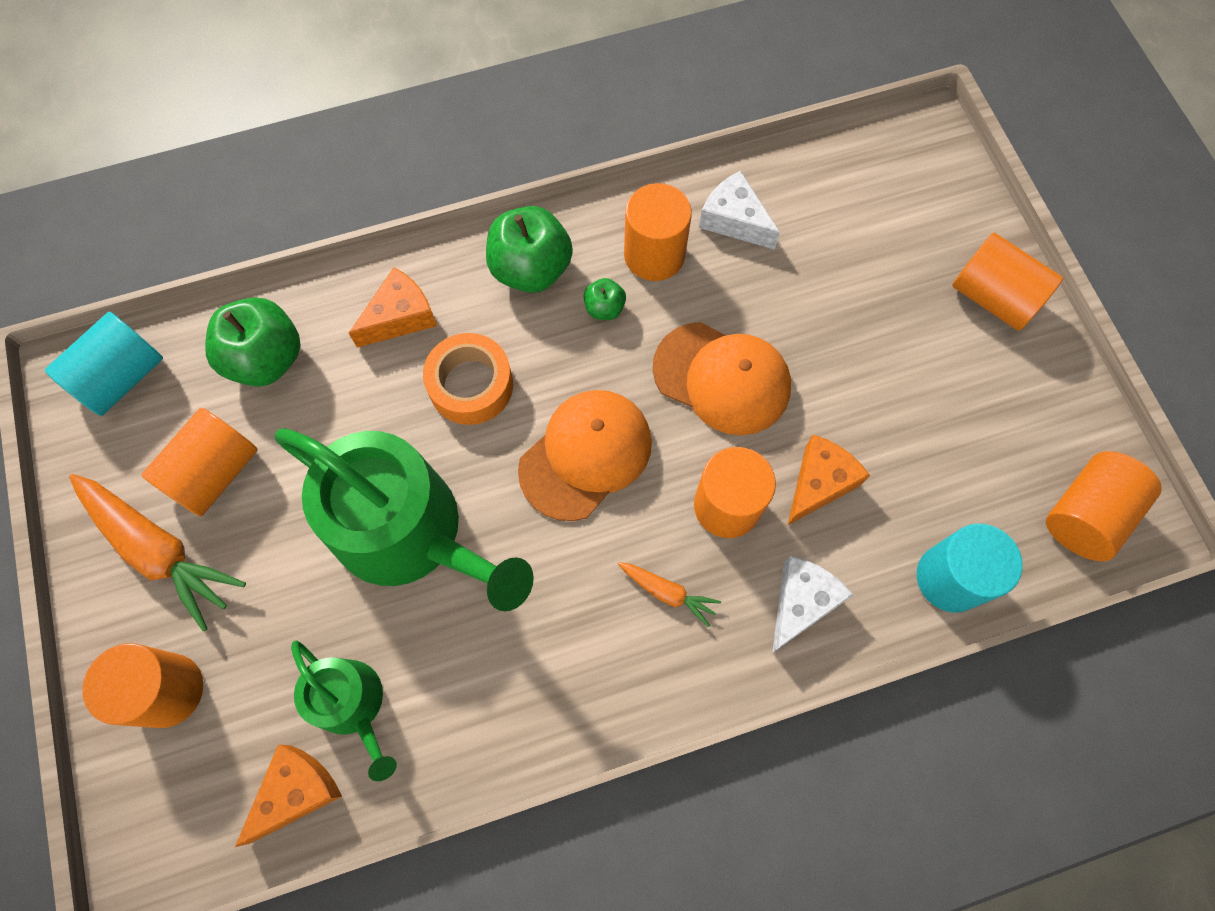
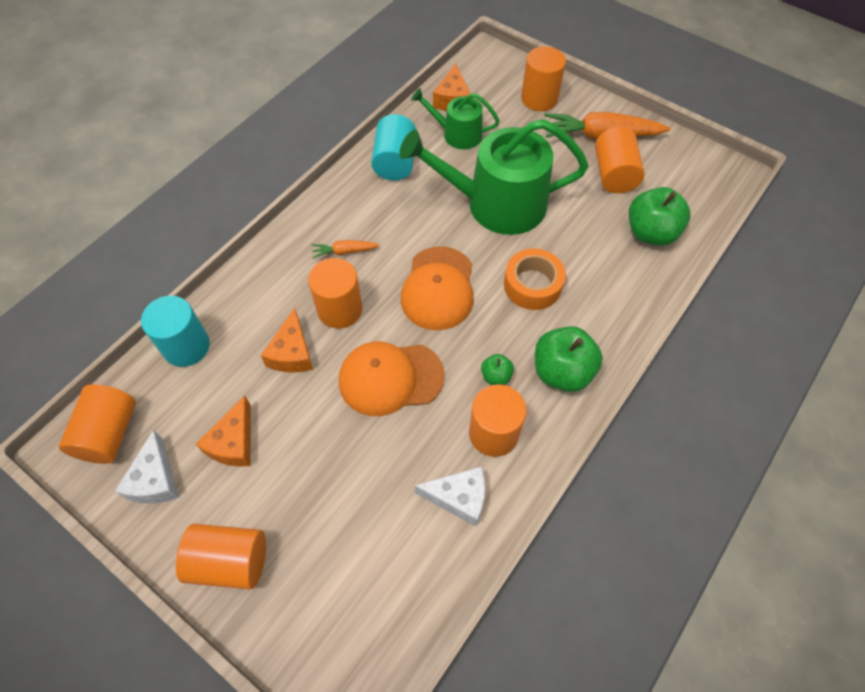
camera: 145 degrees right, 10 degrees down
(122, 377) = (707, 184): turquoise cylinder -> turquoise cylinder (395, 162)
(400, 317) = (607, 296): orange cheese -> orange cheese (234, 443)
(801, 602) = (268, 287): white cheese -> white cheese (155, 480)

